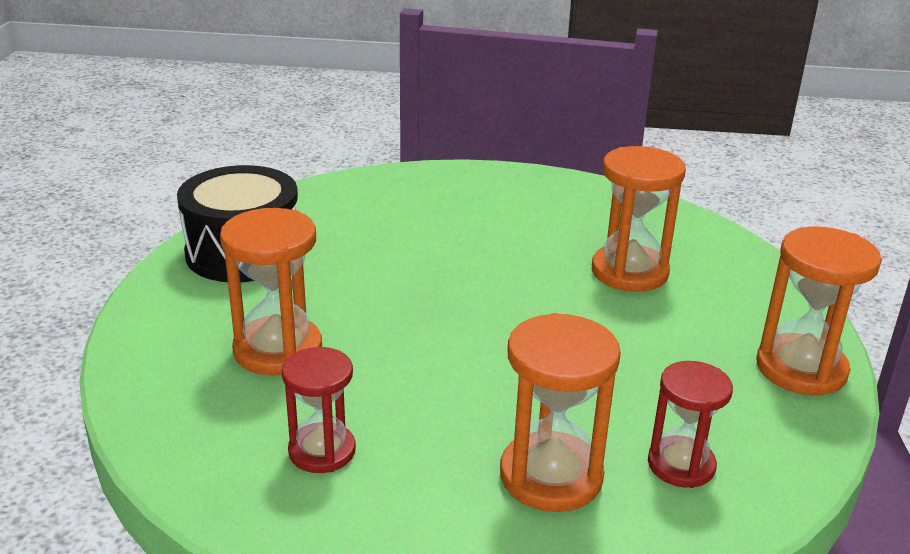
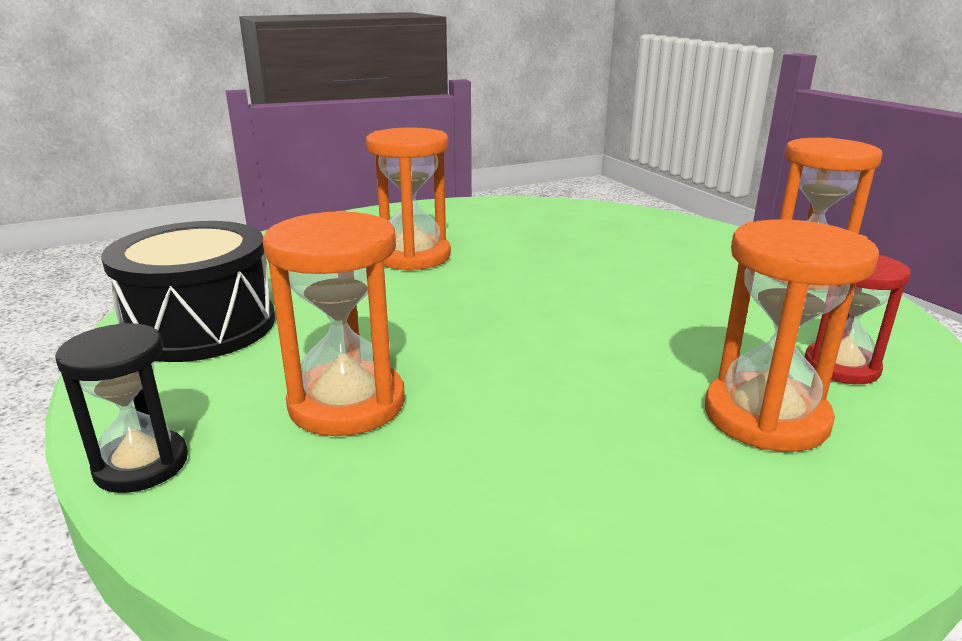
camera: 30 degrees left, 5 degrees down
(132, 347) = (141, 465): none -> black hourglass
(322, 451) = (522, 487): red hourglass -> none
(629, 272) = (595, 248): orange hourglass -> orange hourglass (412, 256)

